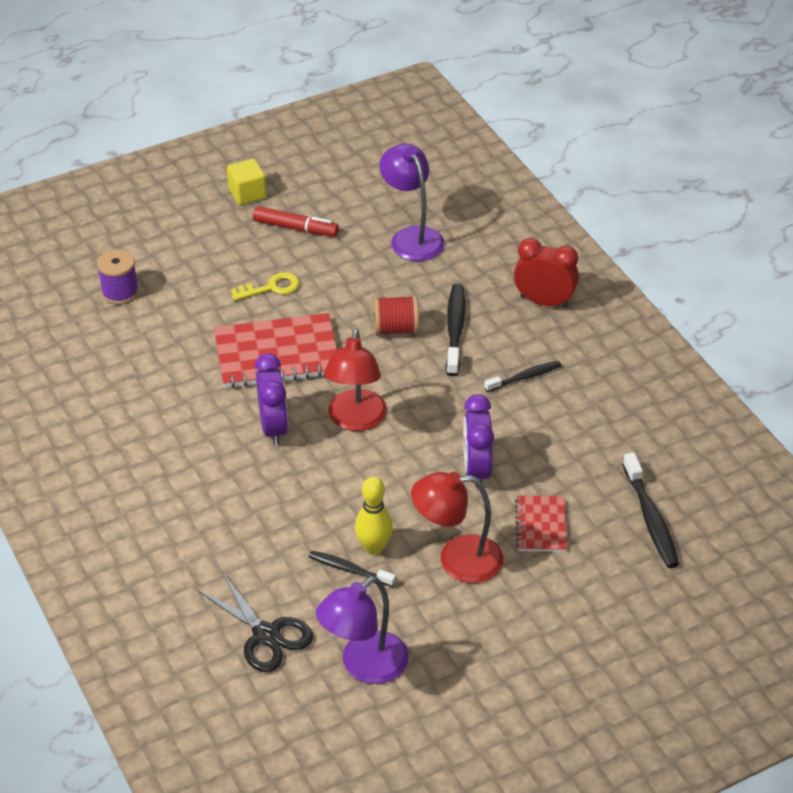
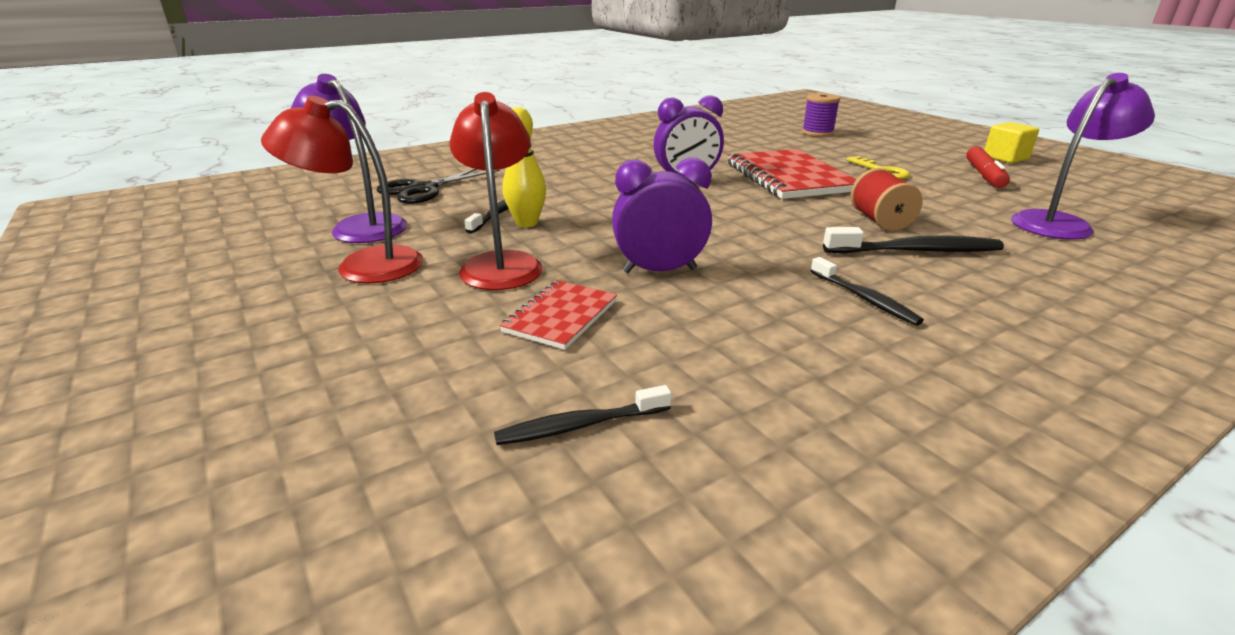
camera: 85 degrees right, 15 degrees down
(355, 420) = (715, 209): red lamp -> red lamp (363, 265)
(541, 525) = (560, 316): red notebook -> red notebook turned 60 degrees counterclockwise
(544, 302) = (1056, 311): red clock -> none
(651, 519) = (580, 425): black toothbrush -> black toothbrush, size x0.64

